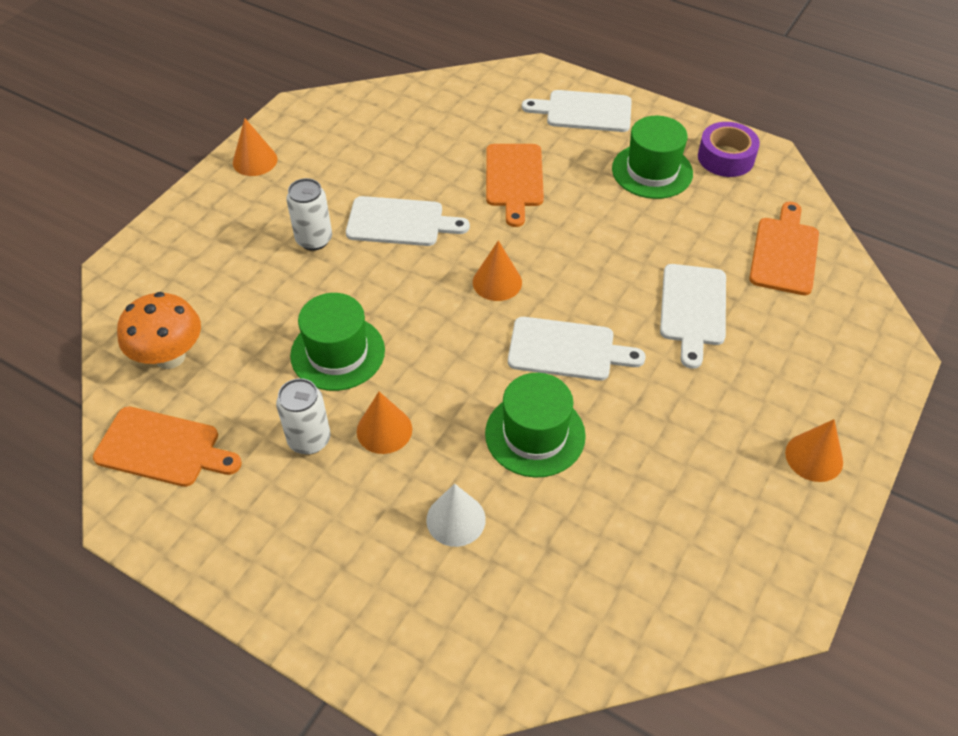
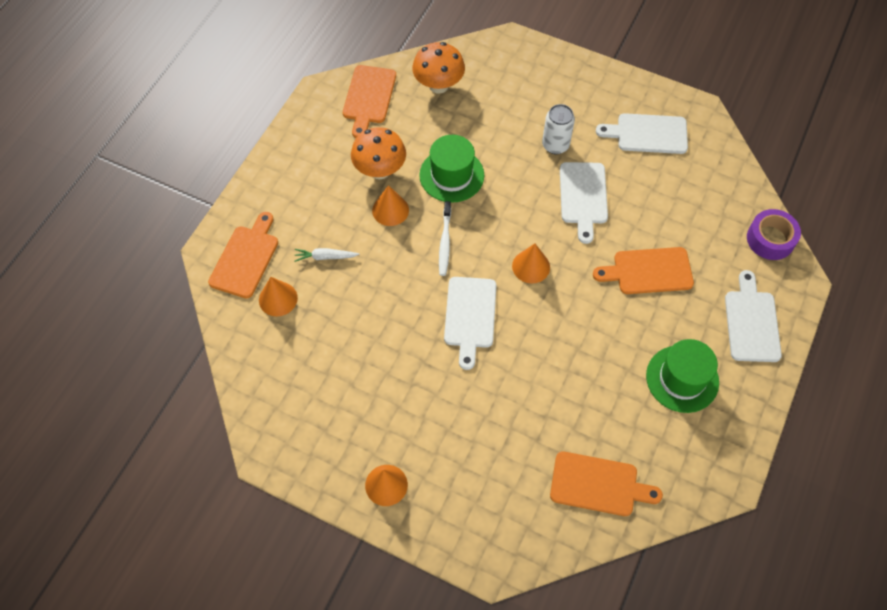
camera: 85 degrees right, 10 degrees up
(255, 161) = (632, 95): orange cone -> orange cone (278, 299)
(309, 440) = (380, 170): white can -> orange mushroom
(445, 640) = (246, 258): none -> orange cutting board
(449, 368) = (445, 242): none -> white toothbrush
(456, 519) = (325, 257): white cone -> white carrot
(535, 434) = (393, 298): green hat -> none
(693, 309) = (522, 406): white cutting board -> white cutting board (648, 134)
(725, 158) = (715, 443): purple tape -> purple tape (770, 239)

